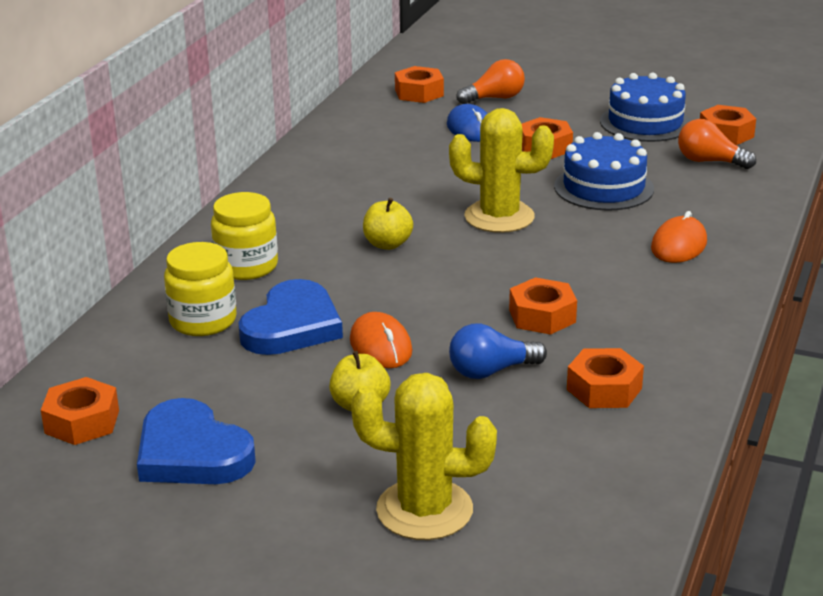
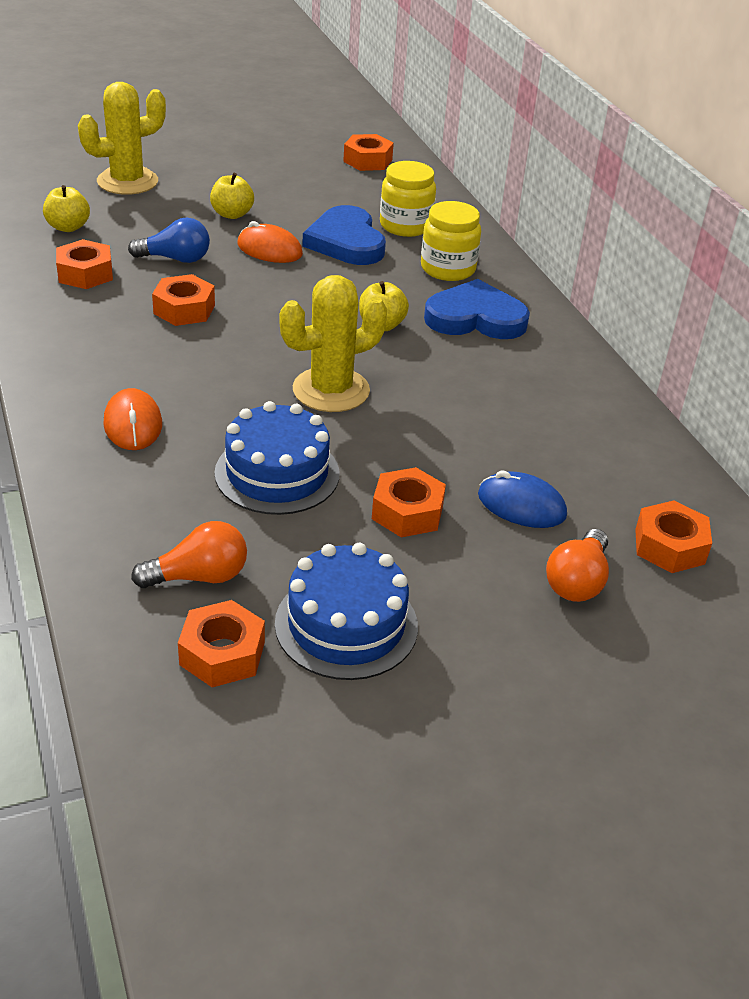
camera: 135 degrees right, 10 degrees up
(192, 453) = (287, 166): blue heart -> blue heart (475, 318)
(491, 371) = (176, 259): blue light bulb -> blue light bulb turned 60 degrees clockwise
(571, 460) = (68, 227): none -> yellow apple

